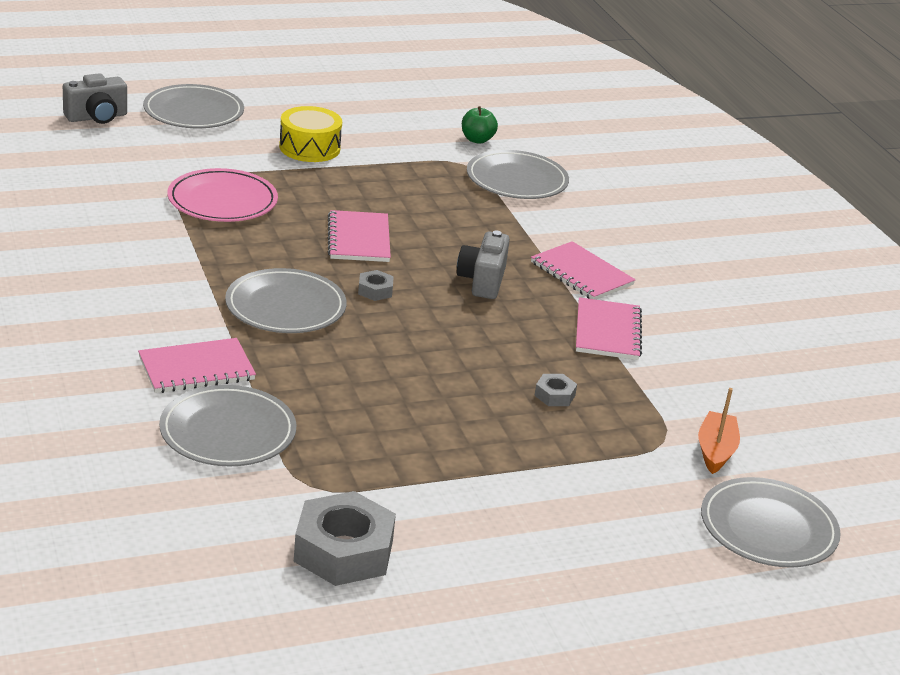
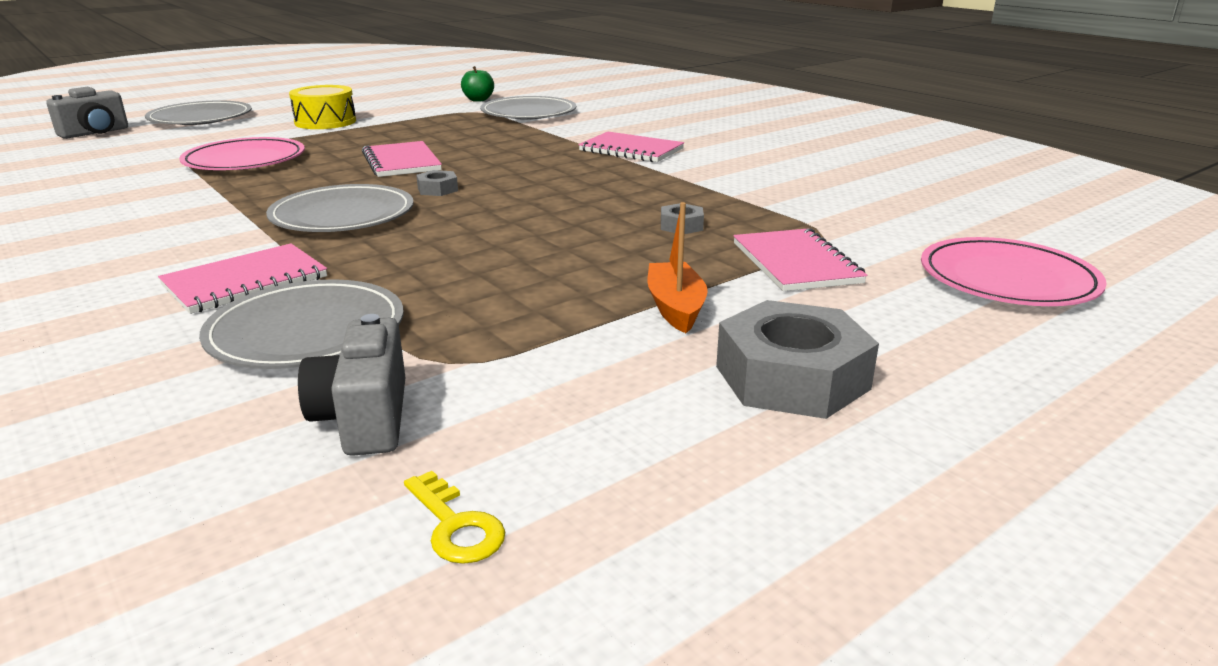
camera: 15 degrees left, 5 degrees down
(271, 598) = (456, 525): none -> yellow key
(343, 551) = (538, 426): grey nut -> grey nut (792, 377)
(482, 281) = (543, 167): grey camera -> grey camera (364, 418)
(607, 331) = (689, 177): pink notebook -> pink notebook (795, 263)
(715, 451) = (880, 233): orange boat -> orange boat (675, 308)
(768, 528) = (1007, 279): grey plate -> pink plate

